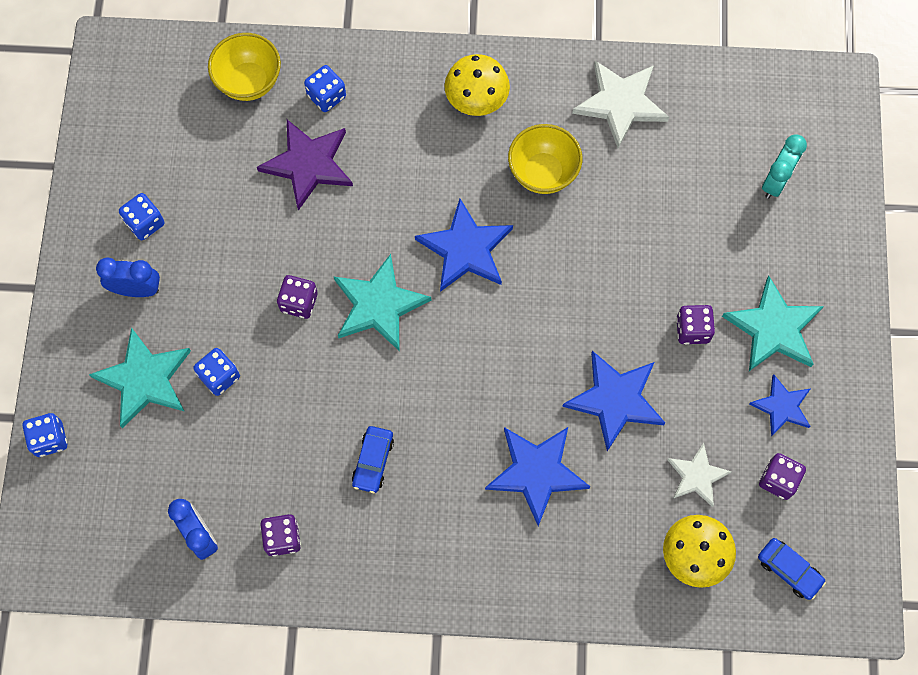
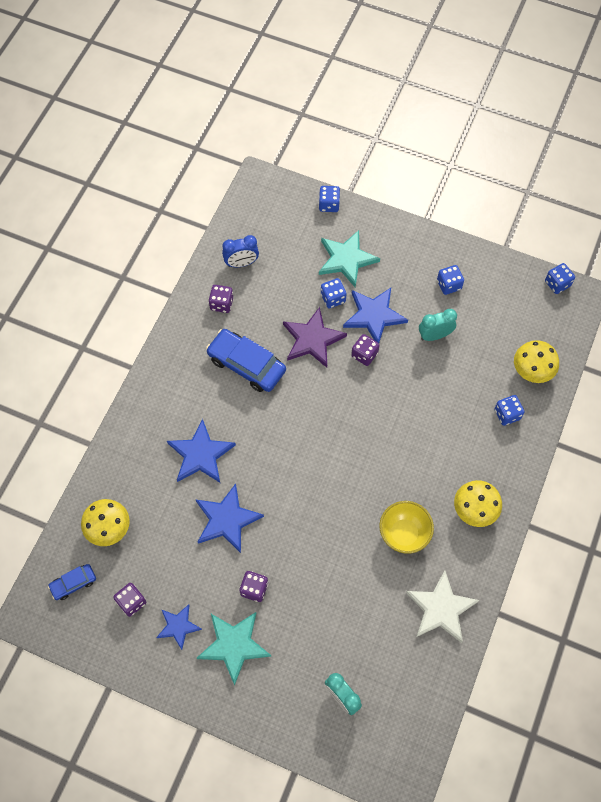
camera: 110 degrees right, 5 degrees down
(98, 83) = (557, 284): none -> blue dice
(137, 289) = (405, 269): blue clock -> none
(236, 218) = (434, 335): none -> turquoise clock
(249, 82) = (532, 370): yellow bowl -> yellow mushroom
(308, 164) = (459, 388): purple star -> purple star (312, 339)
(373, 461) = (246, 365): blue car -> blue car, size x1.90
(379, 305) = (346, 399): turquoise star -> none
(465, 249) = (365, 464): blue star -> blue star (374, 315)
(697, 476) = (156, 551): white star -> none

